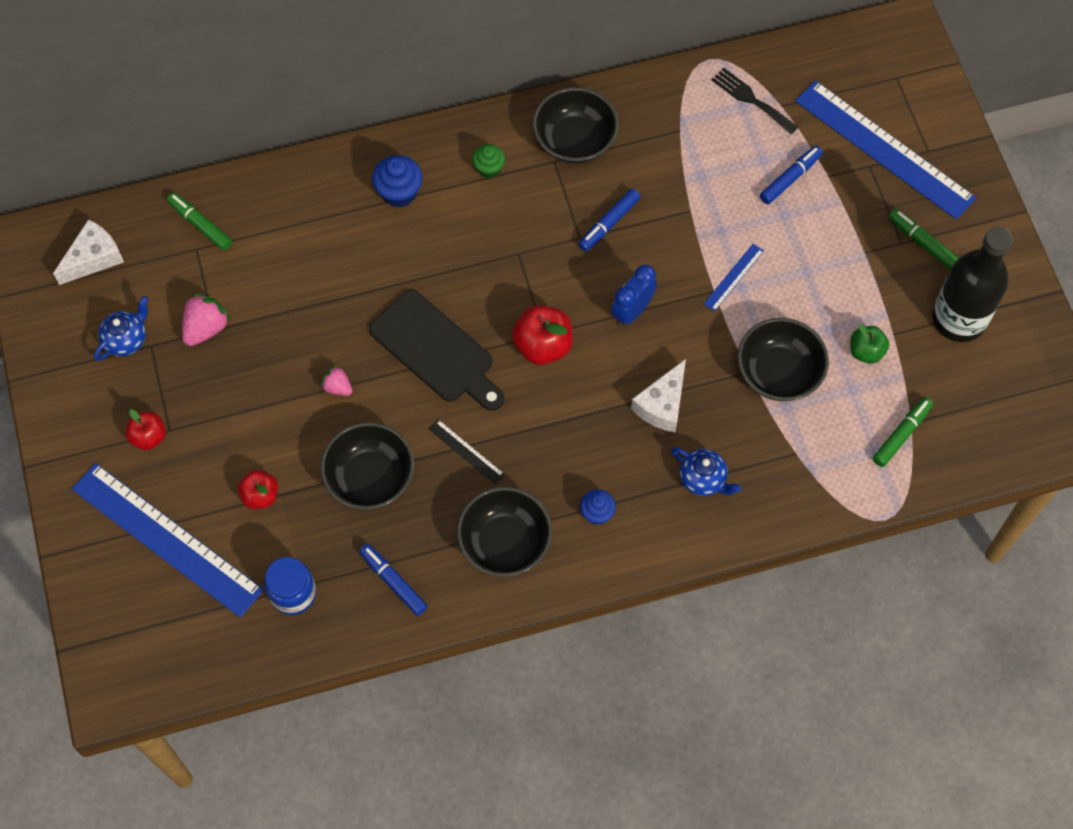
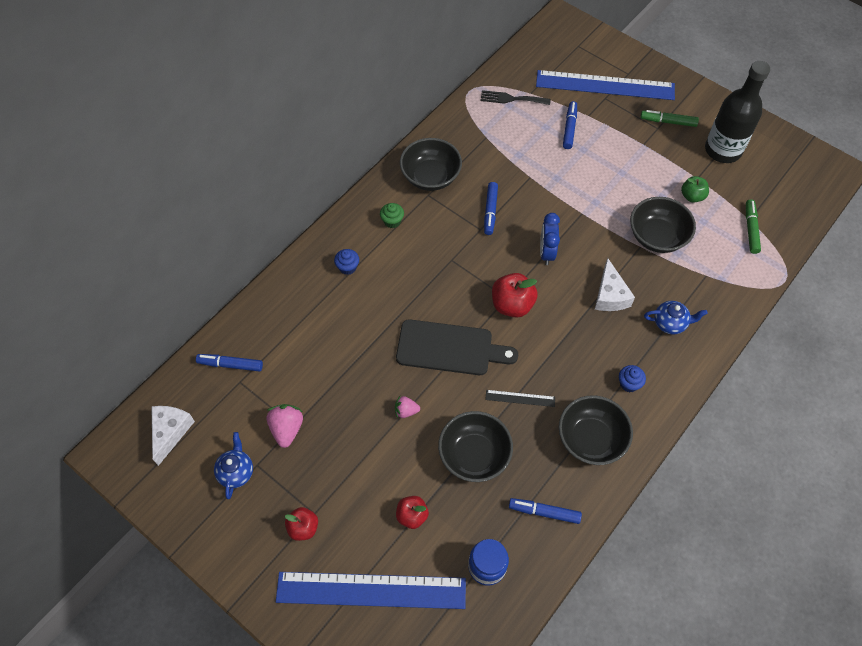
camera: 35 degrees left, 5 degrees down
(200, 225) = (230, 364): green marker -> blue marker
(399, 192) = (348, 267): blue cupcake -> blue cupcake, size x0.66
(733, 277) = (586, 199): blue ruler -> none

